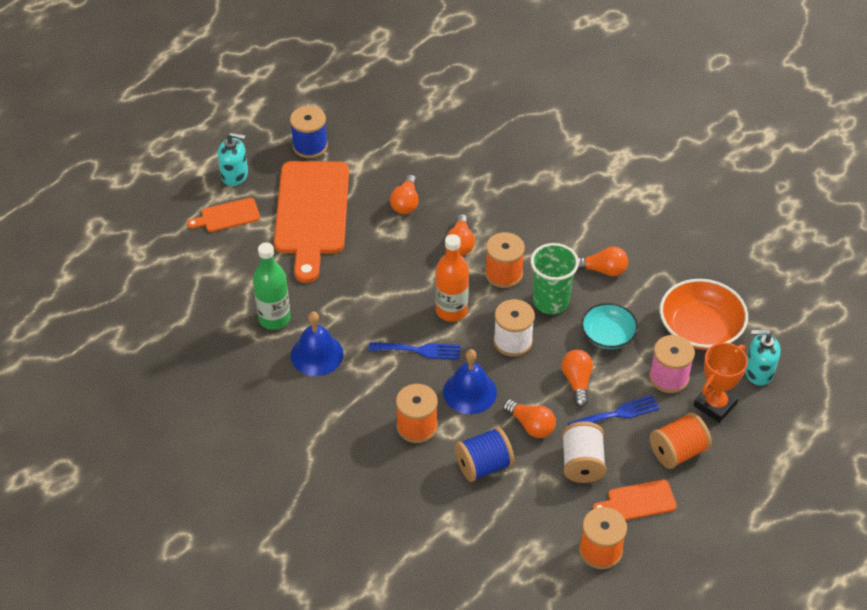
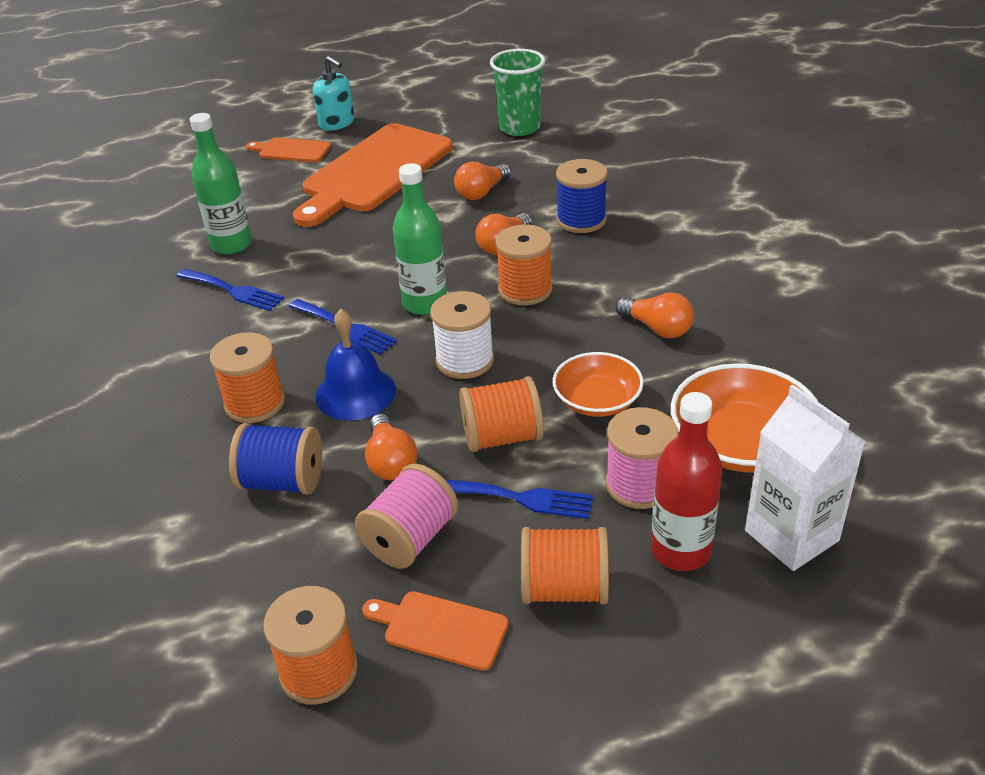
camera: 35 degrees right, 10 degrees down
(310, 146) = (435, 121): blue spool -> blue spool (581, 220)
(317, 354) = (233, 291): blue bell -> blue fork
(451, 310) = (425, 303): orange bottle -> green bottle
(550, 301) = (555, 337): green cup -> green cup (519, 127)
(577, 382) = (502, 437): orange light bulb -> orange spool
(582, 463) = (410, 539): white spool -> pink spool
(608, 335) = (597, 400): turquoise bowl -> orange bowl
(715, 405) = (680, 550): orange trophy -> red bottle
(758, 371) = (791, 535): turquoise soap dispenser -> white carton

